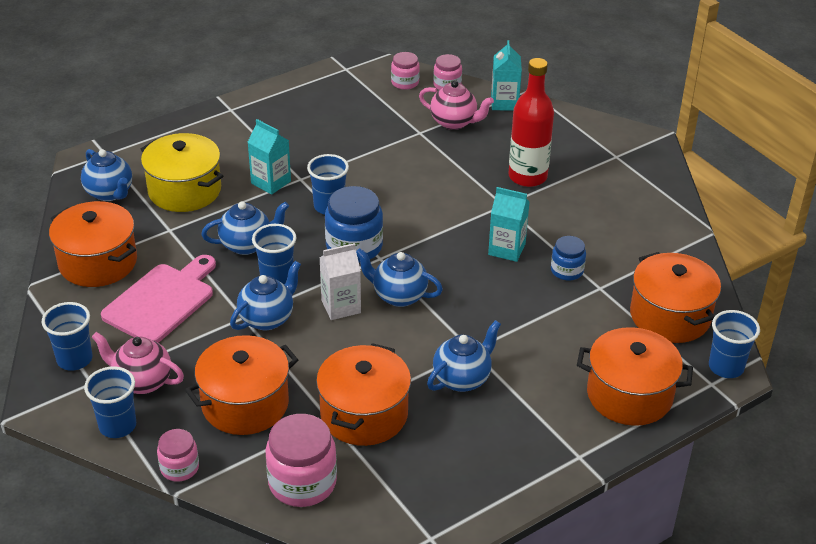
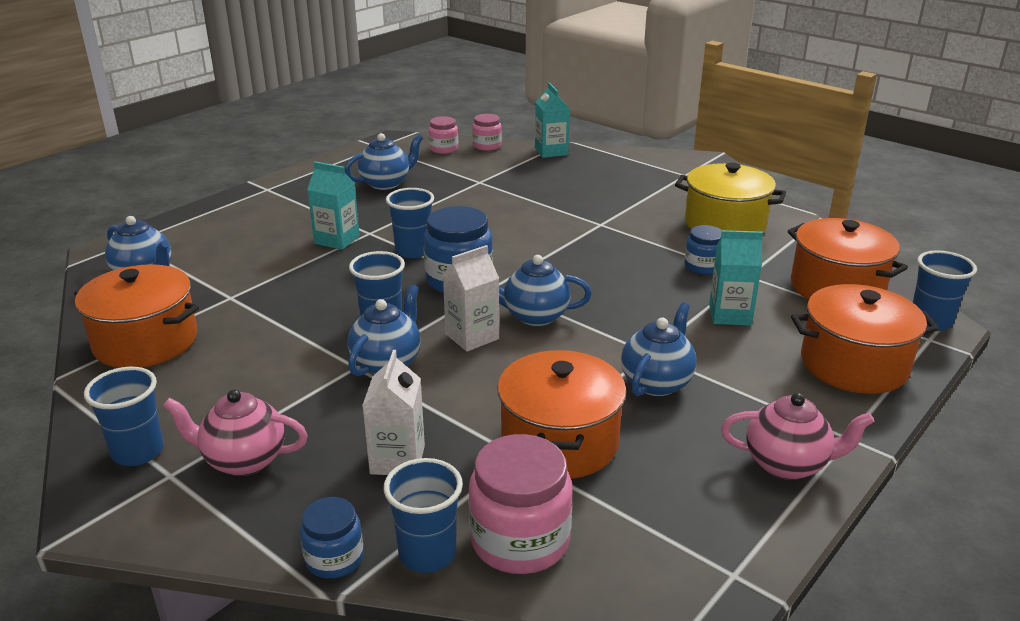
camera: 15 degrees left, 10 degrees down
(117, 426) = (223, 522): blue cup -> blue cup (427, 554)
(162, 301) = (243, 367): pink cutting board -> none
(179, 468) = (334, 558): pink jar -> blue jar
(184, 190) = (237, 260): yellow pot -> yellow pot (725, 224)
(245, 404) = (397, 460): orange pot -> white carton
(247, 245) = (332, 297): blue teapot -> blue teapot (386, 183)
(454, 122) = (510, 170): pink teapot -> pink teapot (787, 464)
(506, 249) = (627, 258): turquoise carton -> turquoise carton (730, 315)
(527, 177) = (610, 200): red bottle -> none

